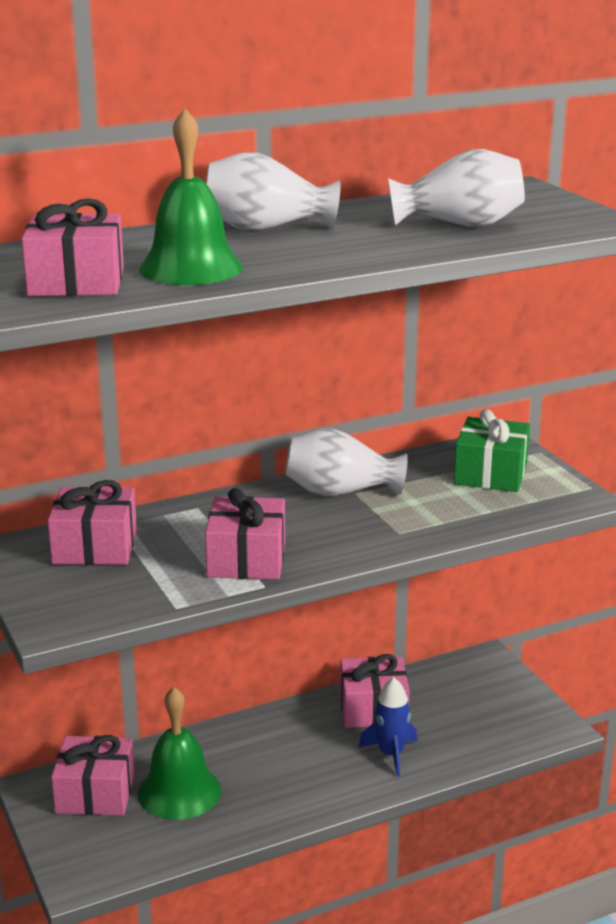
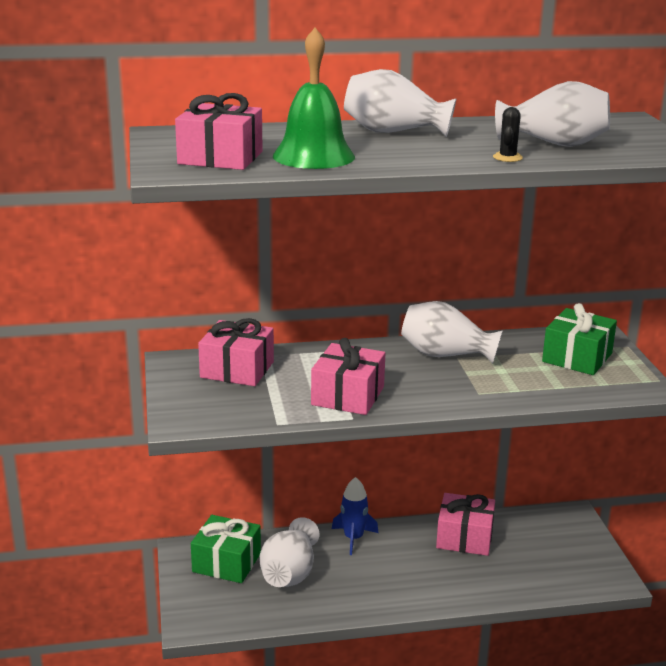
camera: 15 degrees right, 0 degrees up
(95, 793) = (226, 562): pink gift -> green gift
(179, 791) = (289, 573): green bell -> white vase
(391, 754) = (466, 576): blue rocket -> blue rocket (353, 538)
(419, 247) = (507, 157): none -> black cactus

